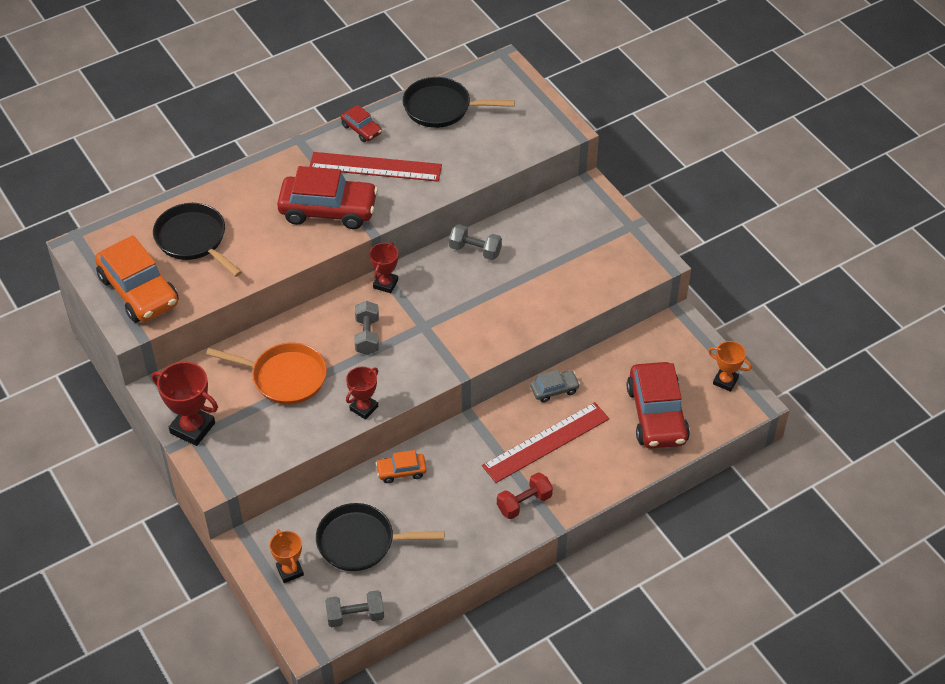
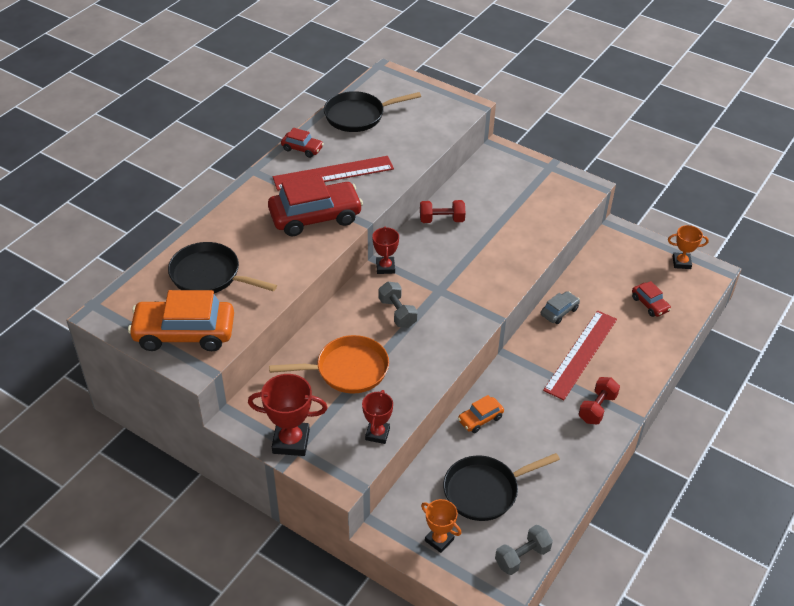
camera: 25 degrees left, 5 degrees down
(139, 291) = (184, 333): orange car -> orange car turned 150 degrees clockwise
(364, 408) = (433, 371): red trophy -> red trophy (377, 434)
(475, 250) = (441, 220): grey dumbbell -> red dumbbell
(656, 415) = (650, 304): red car -> red car, size x0.49

